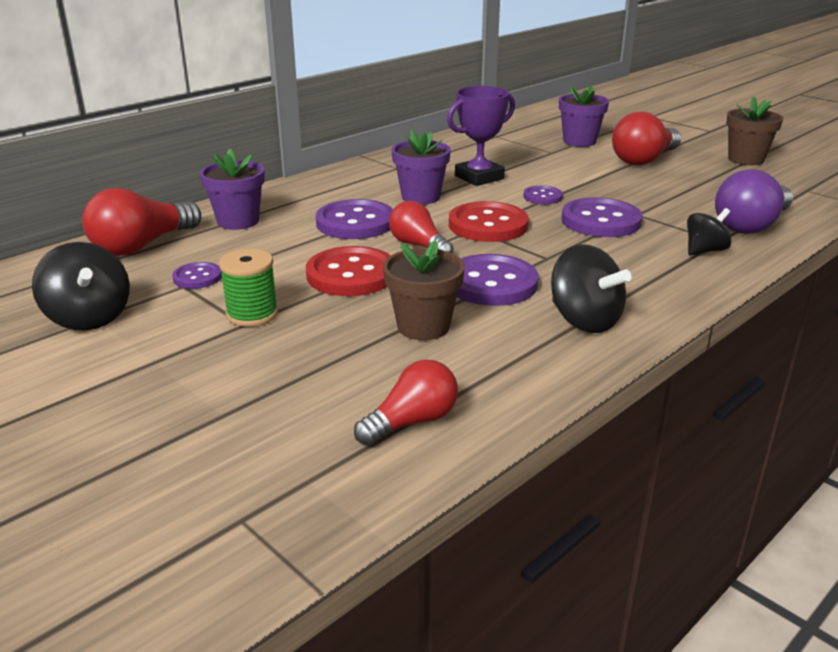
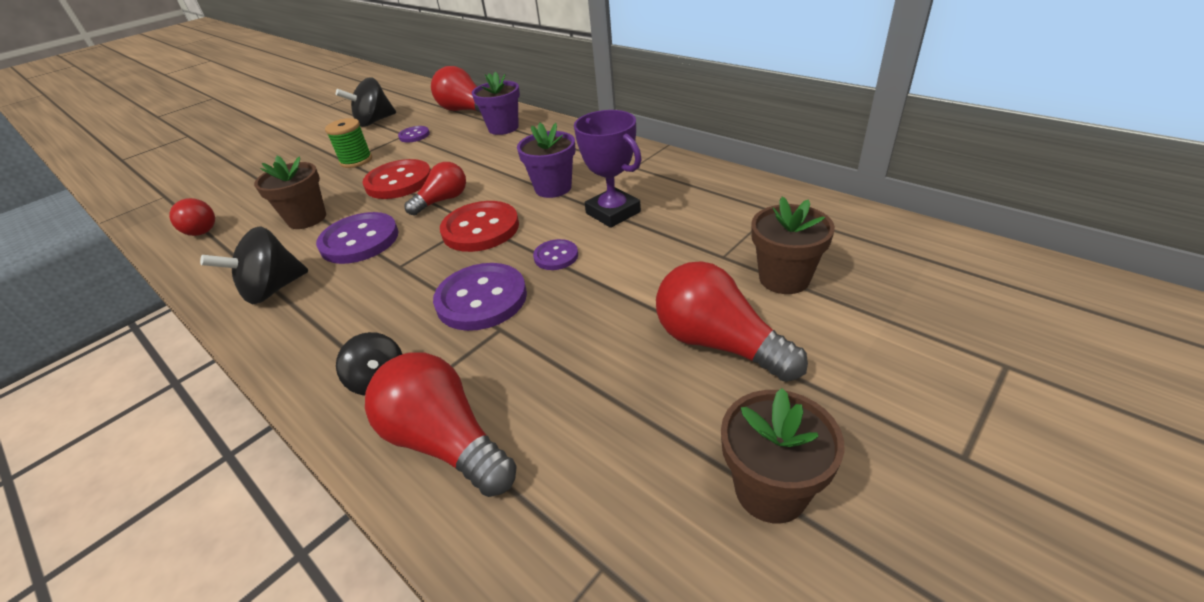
camera: 90 degrees right, 10 degrees up
(355, 223) = (495, 168): purple button -> none
(579, 141) = (784, 278): purple flower pot -> brown flower pot
(751, 225) = (446, 442): purple light bulb -> red light bulb

